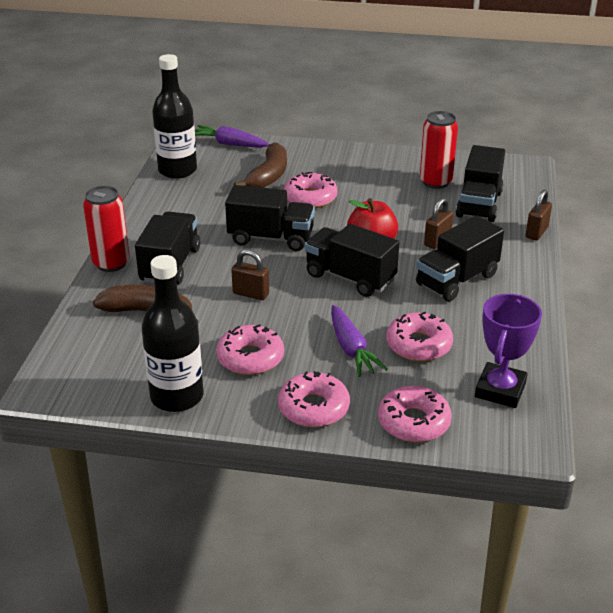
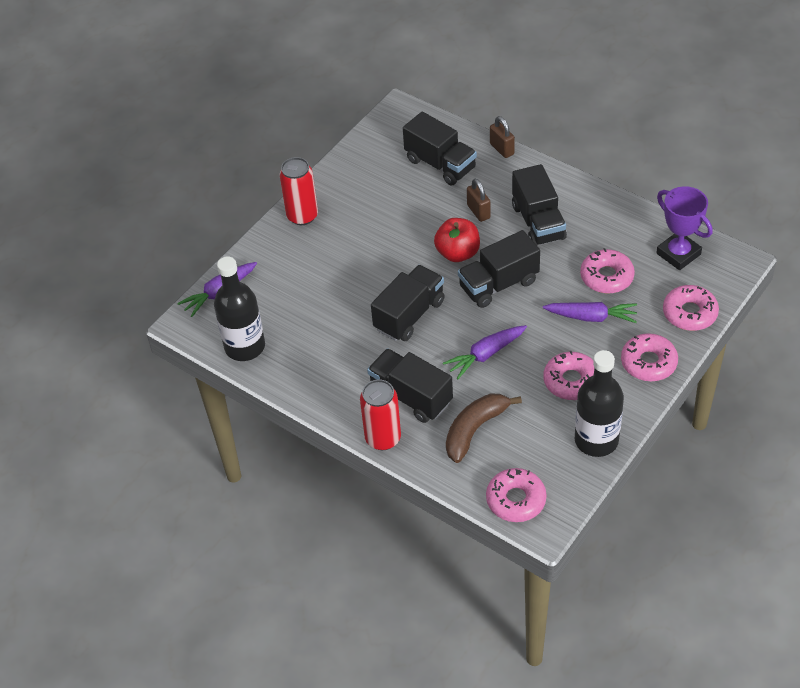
camera: 60 degrees left, 15 degrees up
(251, 294) = (485, 354): brown padlock -> purple carrot
(268, 176) = (302, 283): brown banana -> none
(310, 198) = (360, 267): pink donut -> pink donut (516, 500)
(435, 182) = (387, 176): red can -> red can (302, 216)

